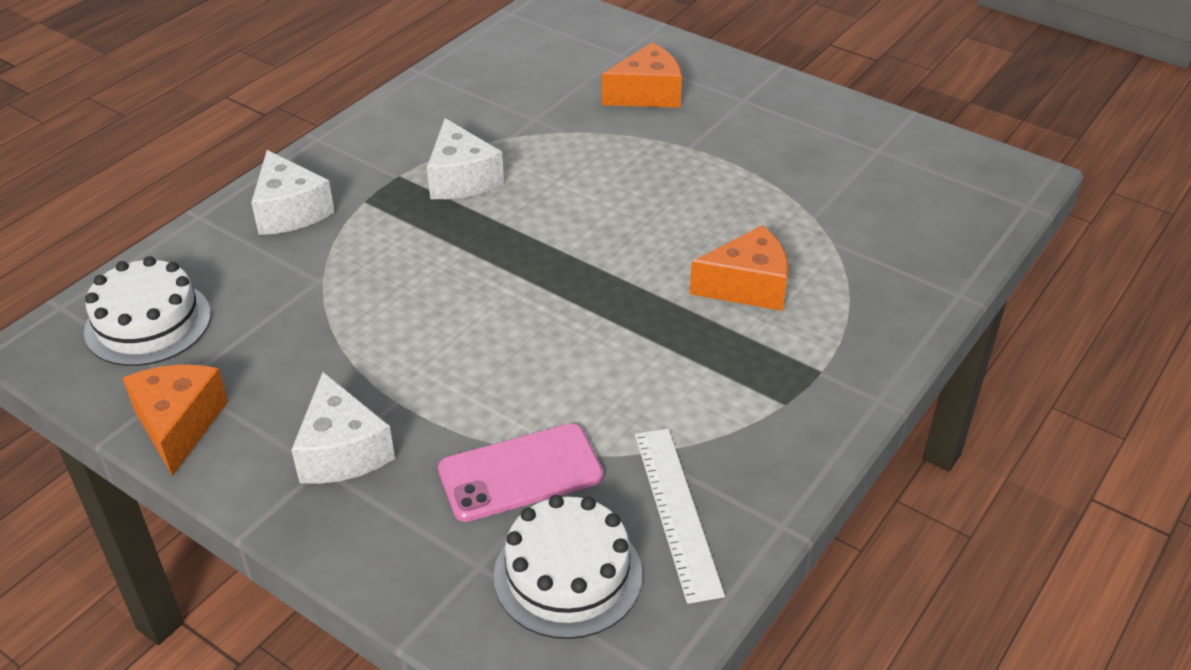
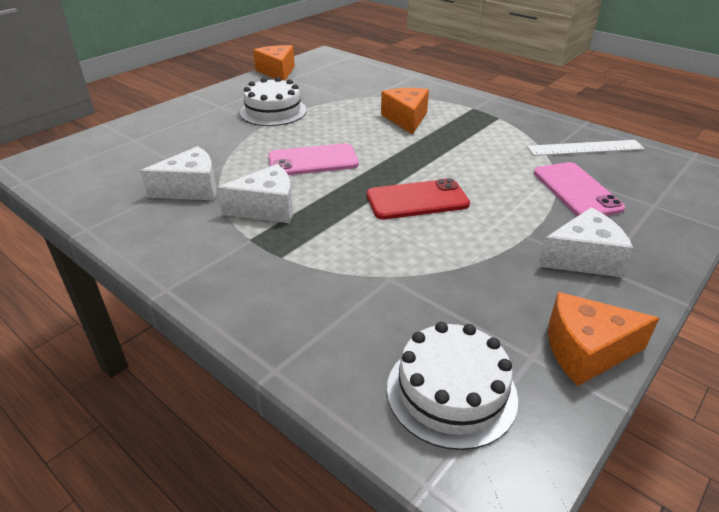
camera: 85 degrees left, 5 degrees down
(290, 211) = (284, 301): white cheese -> white cheese (191, 189)
(484, 300) = (417, 200): none -> red phone
(568, 575) = (644, 178): white cake -> white cake (273, 111)
(585, 201) = (313, 161): none -> pink phone
(647, 94) = (193, 134): orange cheese -> orange cheese (277, 72)

